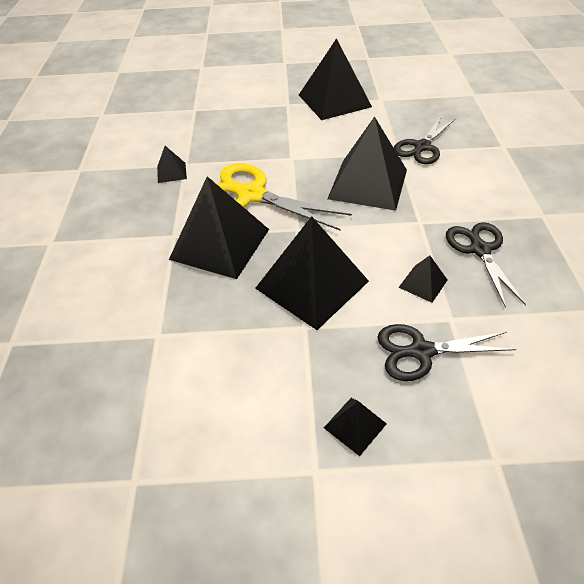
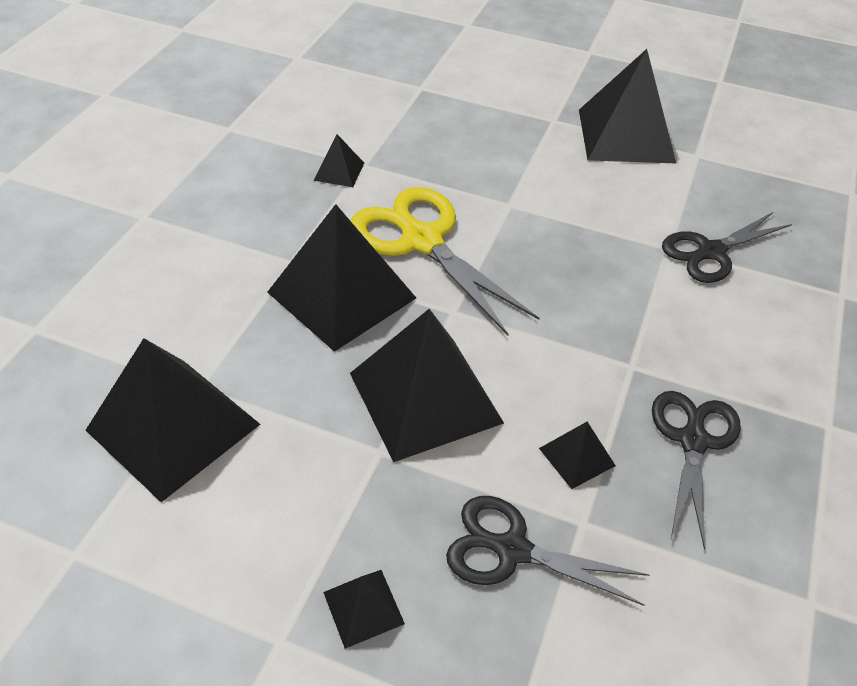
camera: 20 degrees right, 0 degrees up
(368, 184) = (593, 281): black pyramid -> black pyramid (173, 427)

